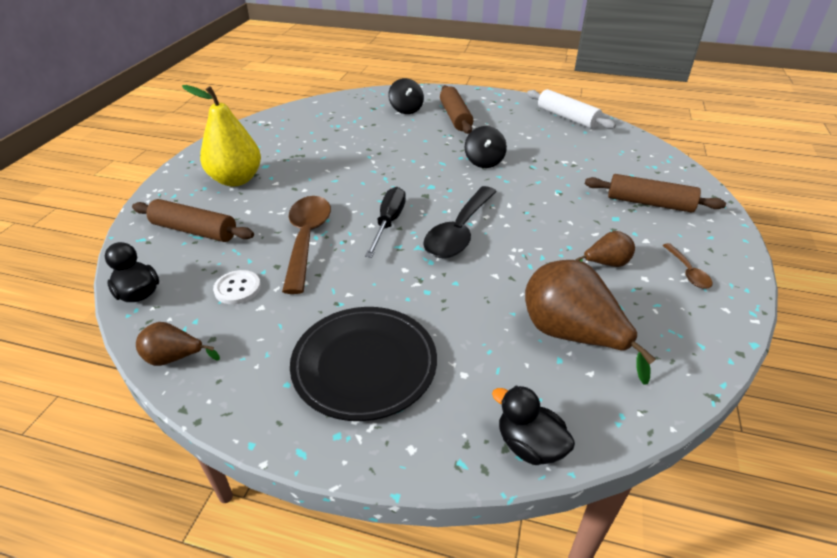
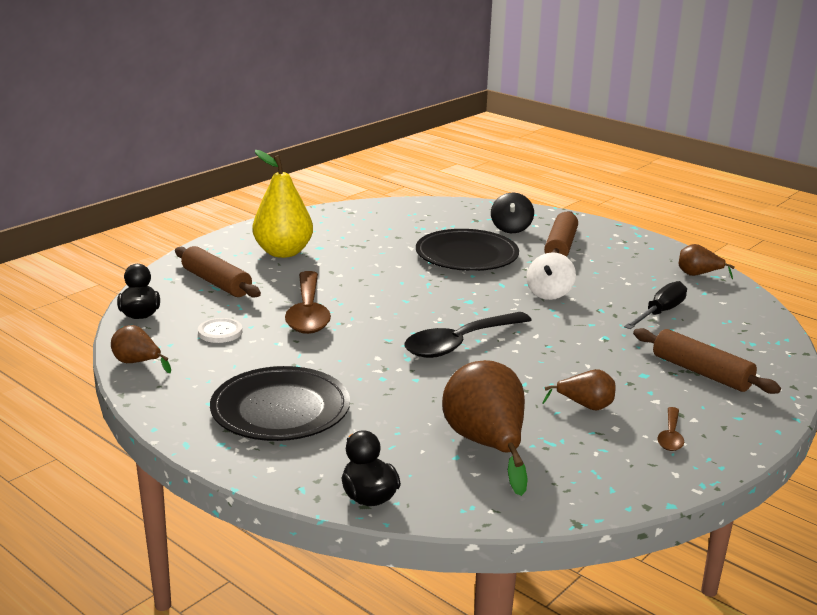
camera: 25 degrees right, 15 degrees down
(306, 239) = (308, 313): brown spoon -> brown spoon turned 150 degrees clockwise
(388, 223) = (396, 319): black screwdriver -> black screwdriver (660, 313)
(393, 142) = (466, 255): none -> black plate
(484, 161) = (549, 293): black spinning top -> white spinning top
(567, 117) = (698, 275): white rolling pin -> brown pear

